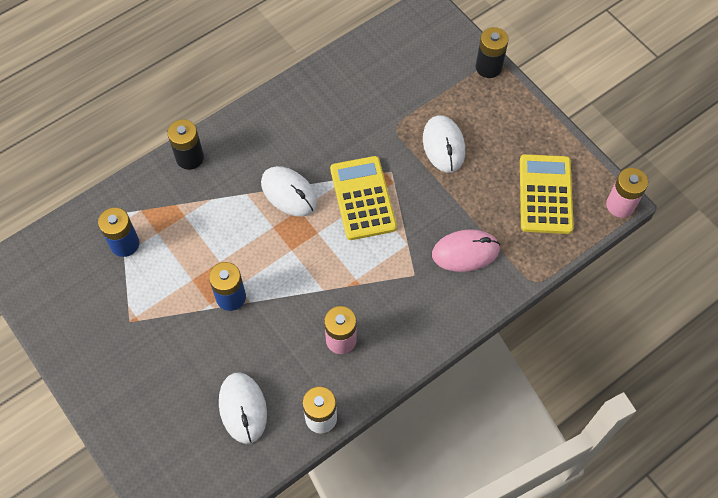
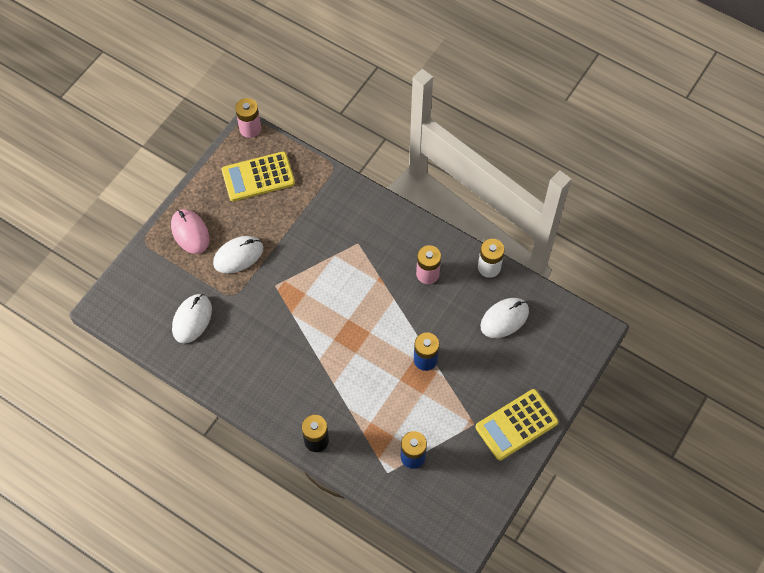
camera: 110 degrees left, 0 degrees up
(289, 193) = (321, 352): white mouse -> white mouse (192, 319)
(362, 198) = (306, 297): yellow calculator -> yellow calculator (516, 425)
(465, 252) = (326, 215): pink mouse -> pink mouse (190, 232)
(488, 67) = (151, 245): black battery -> none

